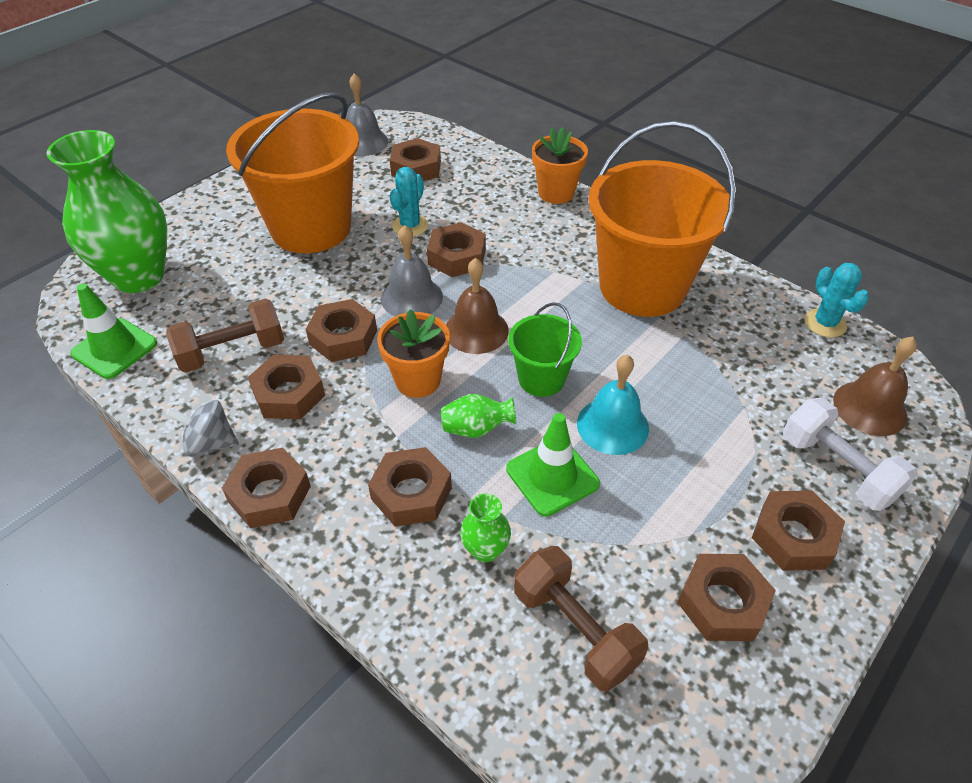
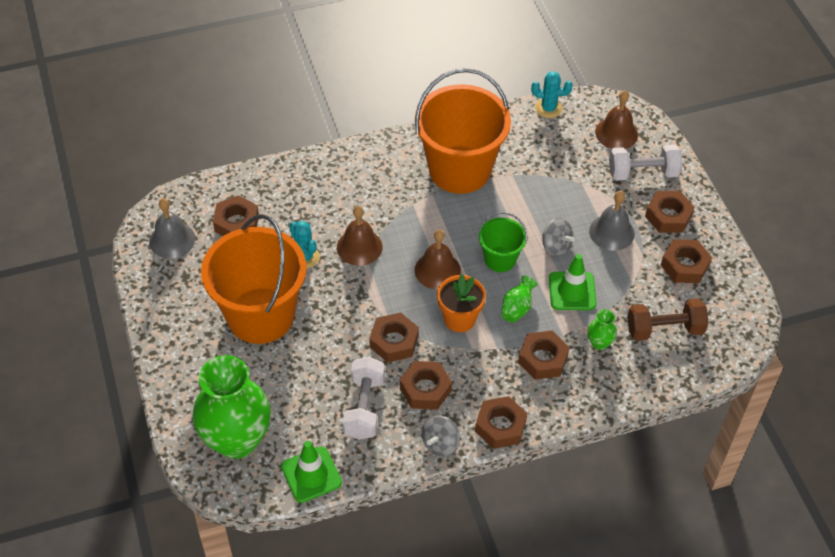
camera: 60 degrees left, 5 degrees up
(232, 352) = (364, 407): brown dumbbell -> white dumbbell
(411, 297) = (382, 289): grey bell -> grey bell (611, 232)
(457, 257) = (359, 247): brown nut -> brown bell
(556, 193) = (333, 160): orange flower pot -> none
(612, 425) = (556, 246): turquoise bell -> grey spinning top

